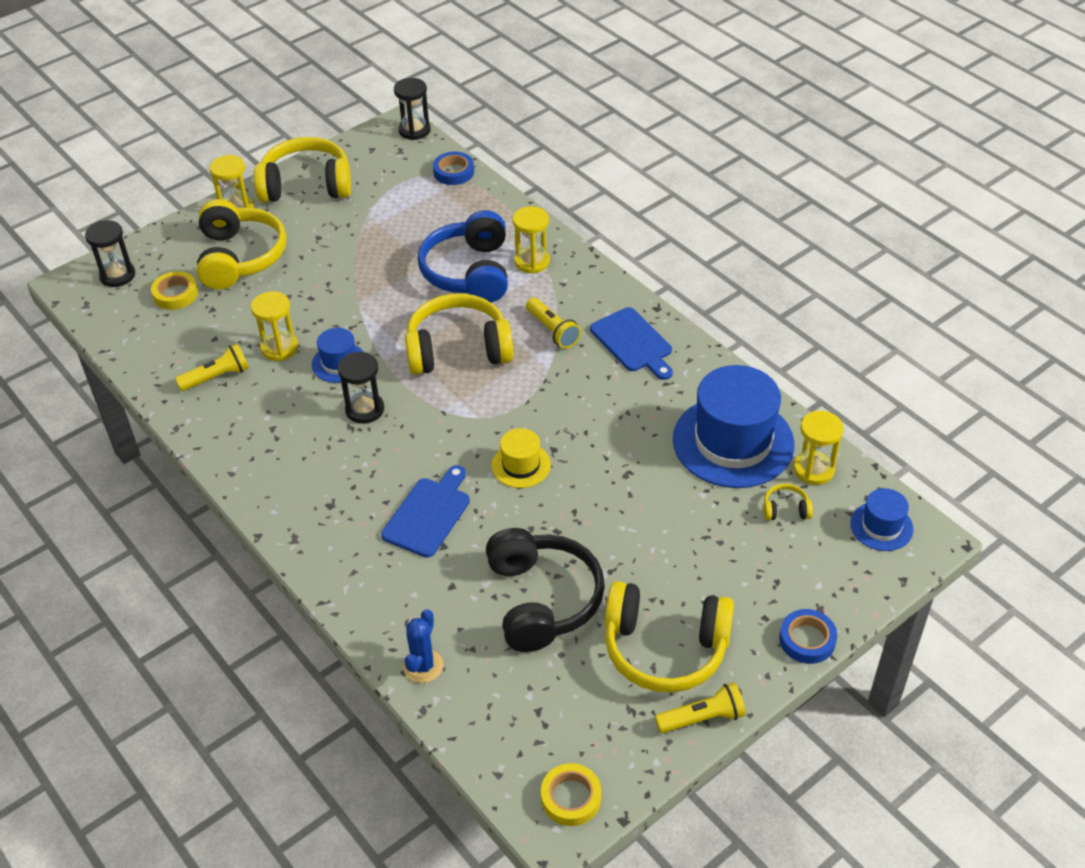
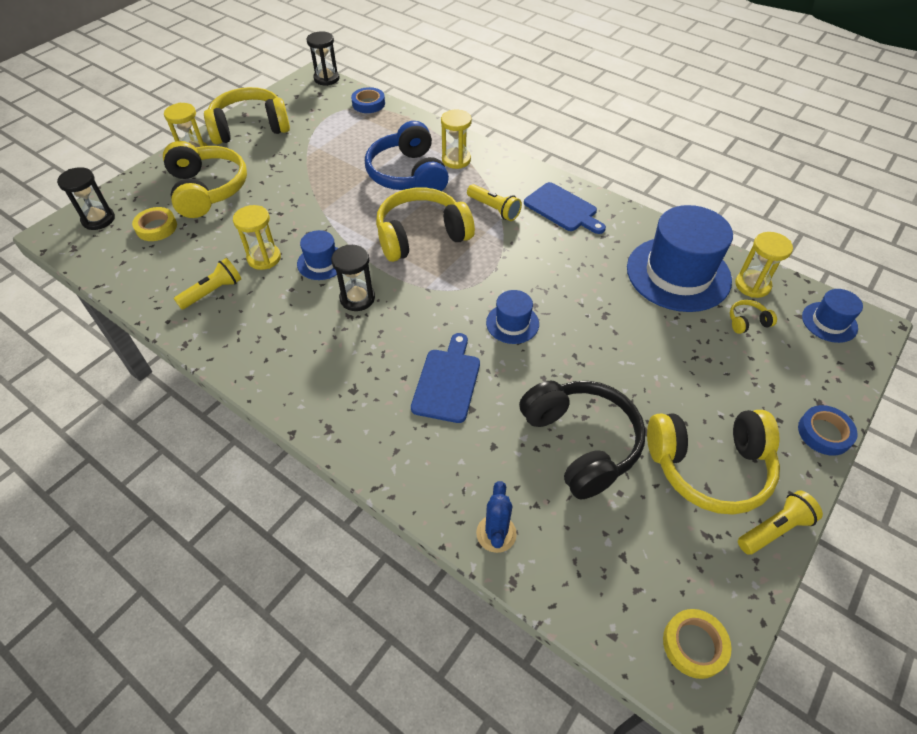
camera: 15 degrees left, 5 degrees up
(521, 465) = (512, 323): yellow hat -> blue hat

